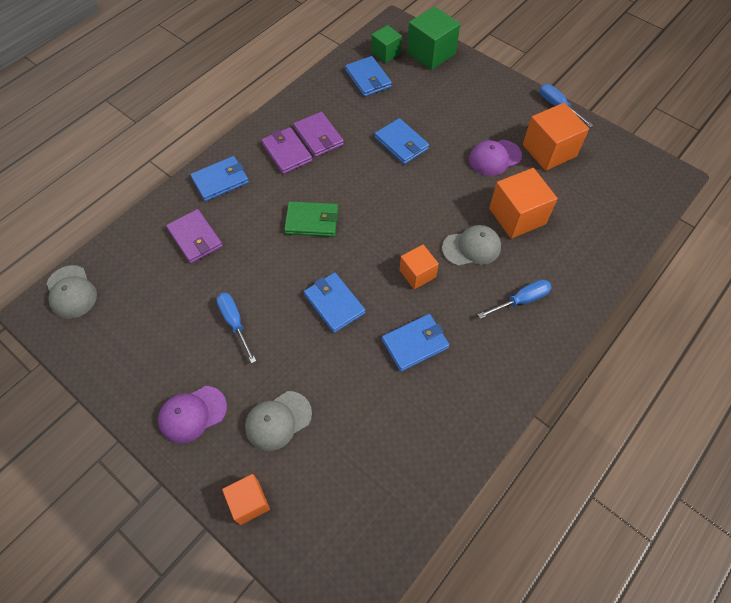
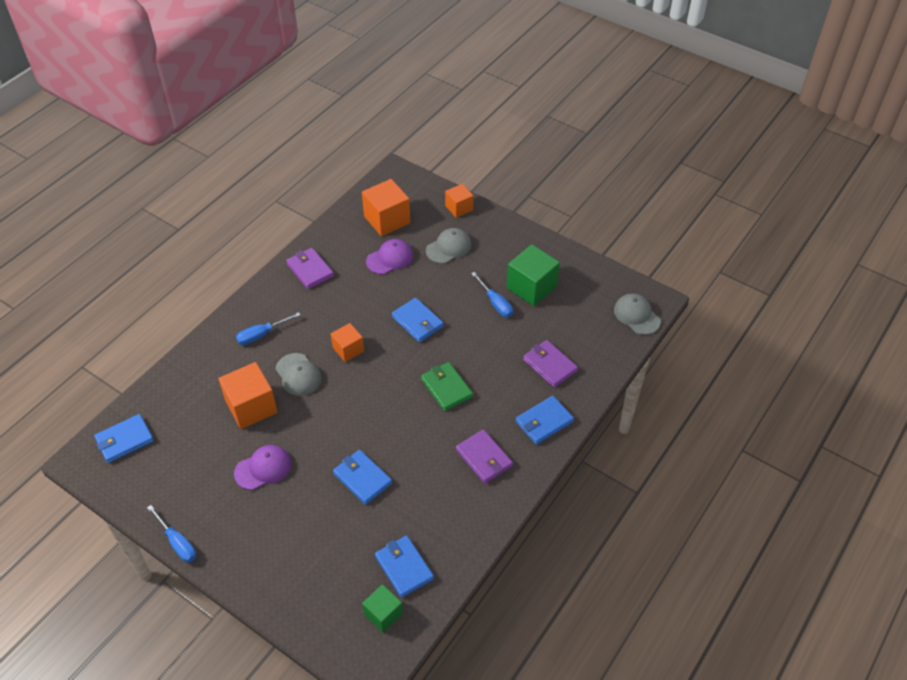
camera: 175 degrees right, 10 degrees down
(192, 414) = (510, 247): purple cap -> purple cap (390, 258)
(312, 221) = (446, 388): green wallet -> green wallet turned 60 degrees clockwise
(318, 136) = (453, 480): purple wallet -> purple wallet (310, 270)
(415, 343) = (351, 299): blue wallet -> blue wallet (124, 440)
(431, 53) = (324, 618): green cube -> green cube (531, 287)
(471, 247) = (298, 375): grey cap -> grey cap turned 105 degrees counterclockwise
(549, 150) = (202, 481): orange cube -> orange cube (387, 220)

